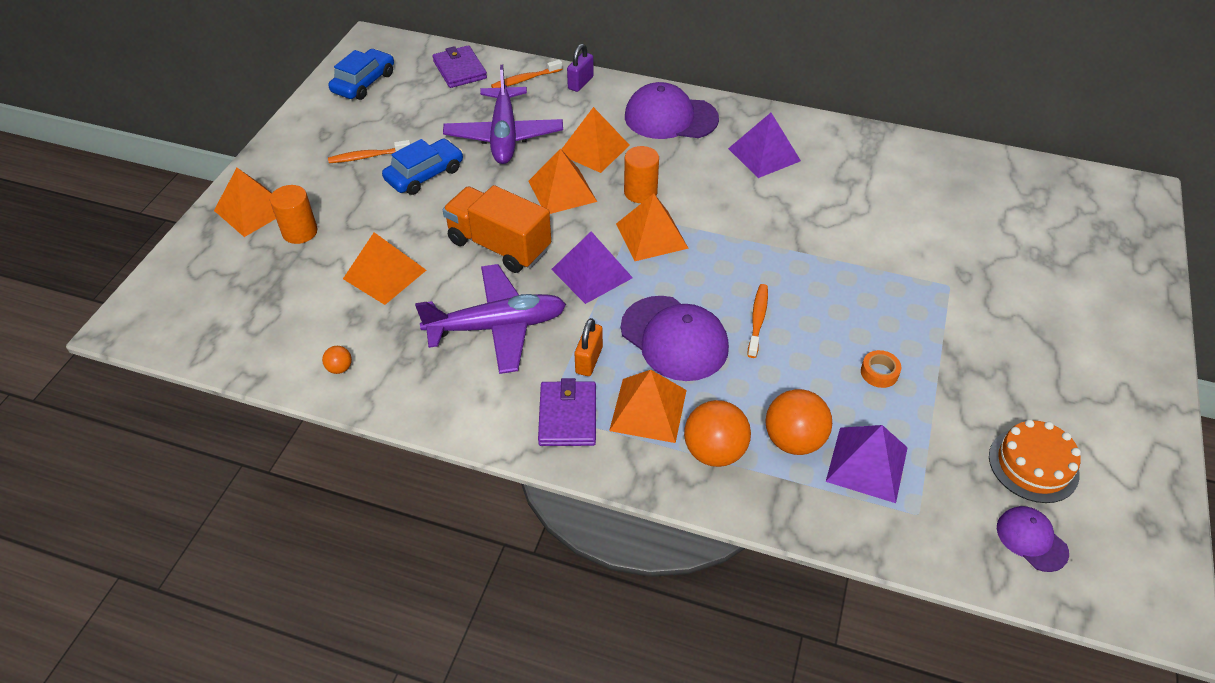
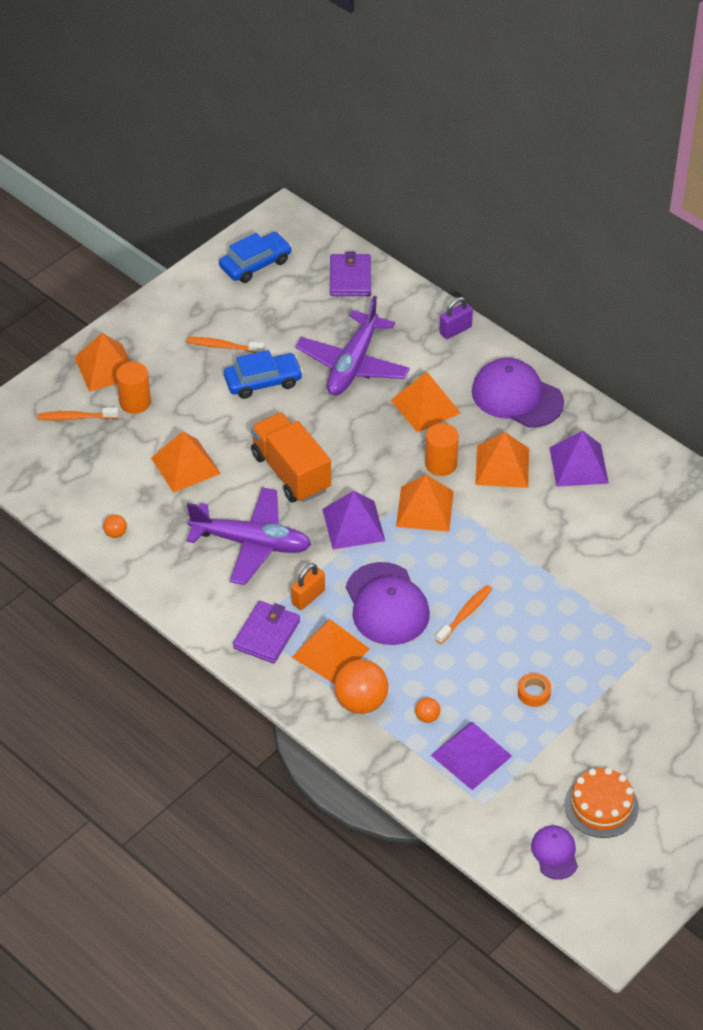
camera: 25 degrees right, 0 degrees up
(525, 79) = (405, 309): orange toothbrush -> orange toothbrush (75, 417)
(562, 191) = (373, 439): orange pyramid -> orange pyramid (502, 466)
(793, 440) = (427, 717): orange ball -> orange ball, size x0.46

